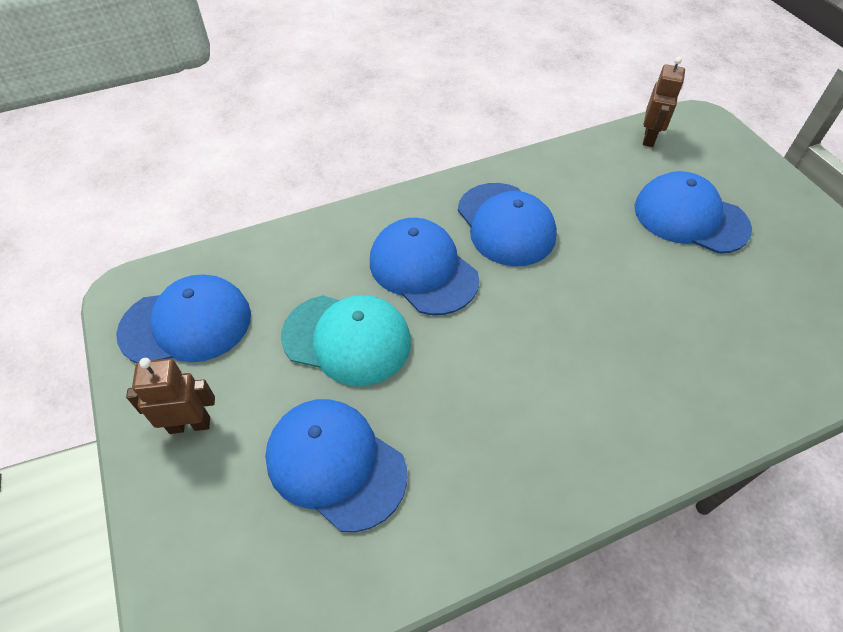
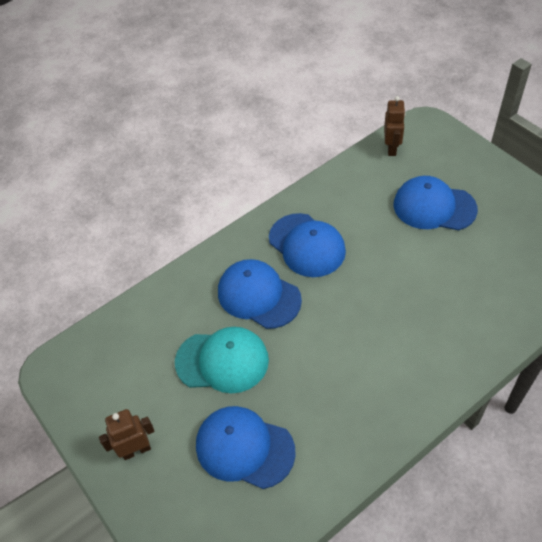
camera: 10 degrees left, 0 degrees up
(186, 324) = (104, 381): blue cap -> none

